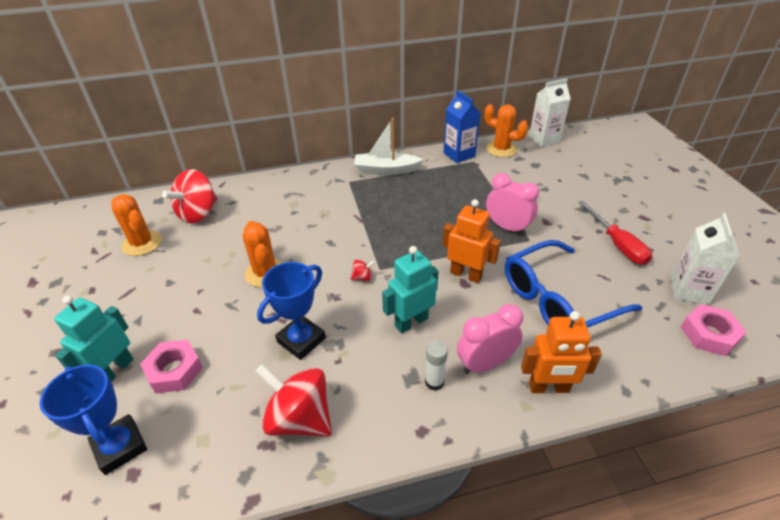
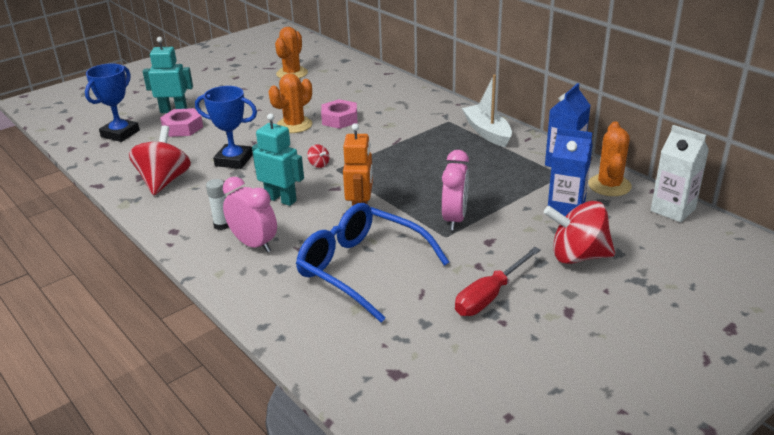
camera: 65 degrees right, 10 degrees down
(198, 213) = (341, 78): red spinning top -> red spinning top (578, 256)
(521, 176) = (566, 209): none -> blue carton
(548, 388) = (244, 281): orange robot -> none
(689, 291) = (444, 358): white carton -> none
(709, 334) = (376, 378): pink nut -> pink nut (339, 119)

